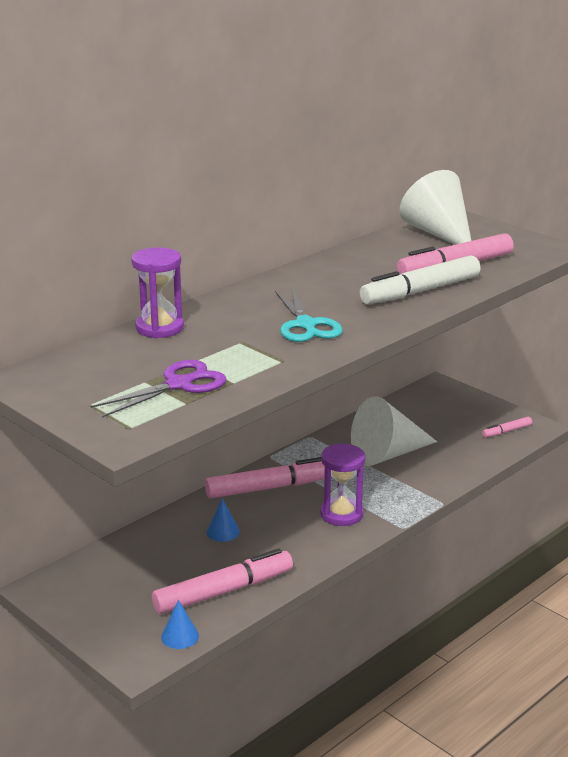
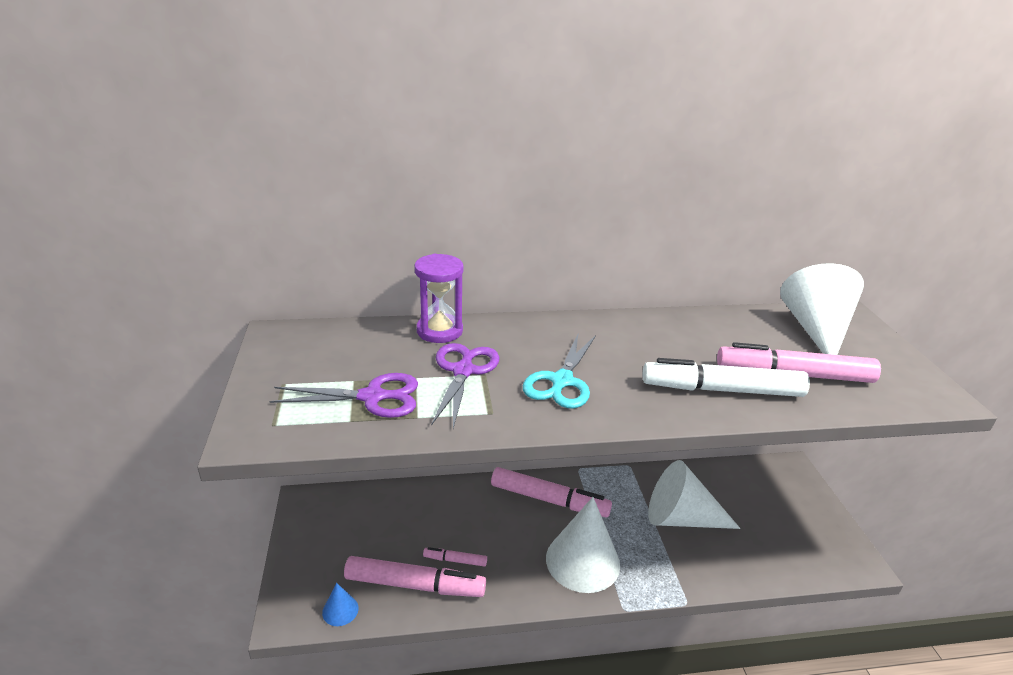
camera: 35 degrees right, 5 degrees up
(222, 345) = (463, 371): none -> purple scissors
(223, 532) = (473, 523): blue cone -> none
(341, 514) = (582, 561): purple hourglass -> white cone
(506, 431) = (823, 553): pink marker -> pink marker (455, 560)

